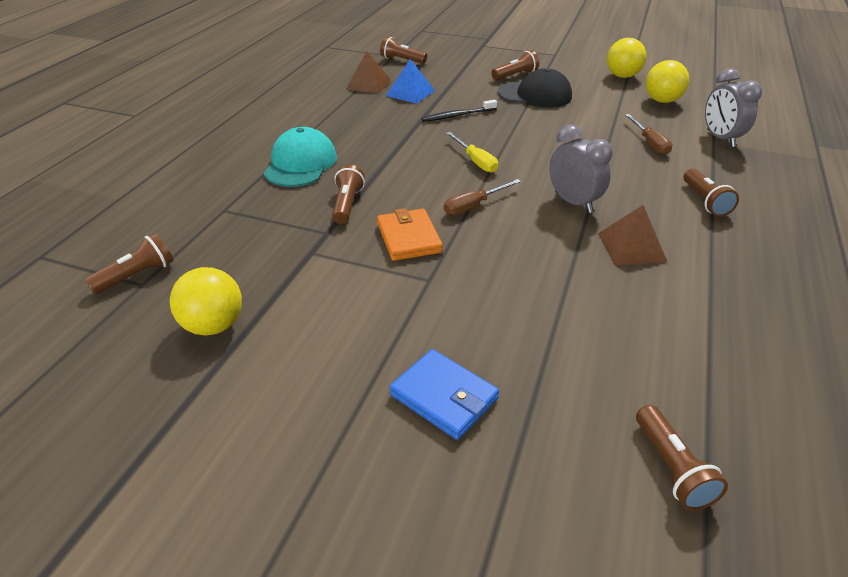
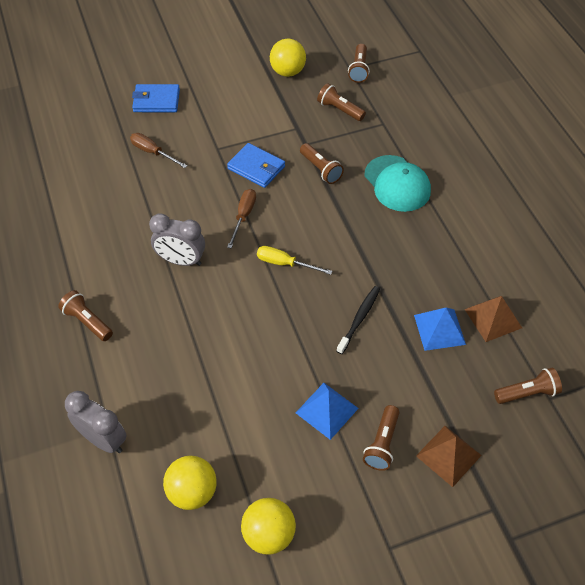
camera: 140 degrees right, 15 degrees up
(409, 238) = (256, 167): orange wallet -> blue wallet
(535, 95) = (327, 410): black cap -> blue pyramid
(631, 247) = (119, 240): brown pyramid -> brown pyramid (448, 455)
(649, 143) = (165, 385): brown screwdriver -> brown screwdriver (153, 152)
(671, 468) = (47, 125): brown flashlight -> brown flashlight (339, 110)

